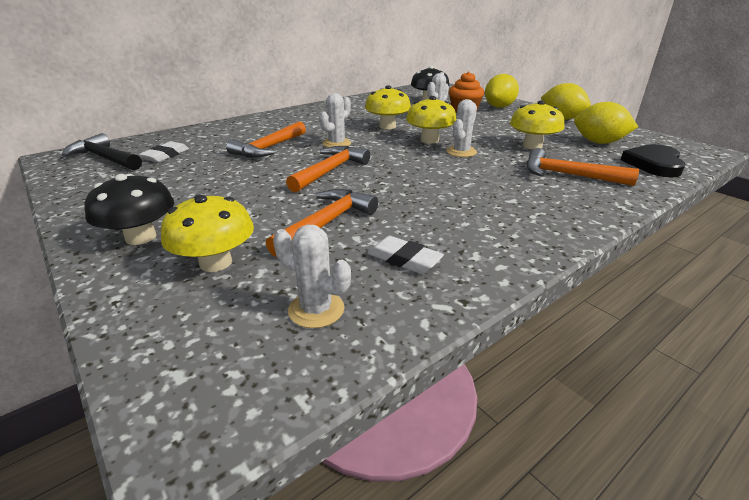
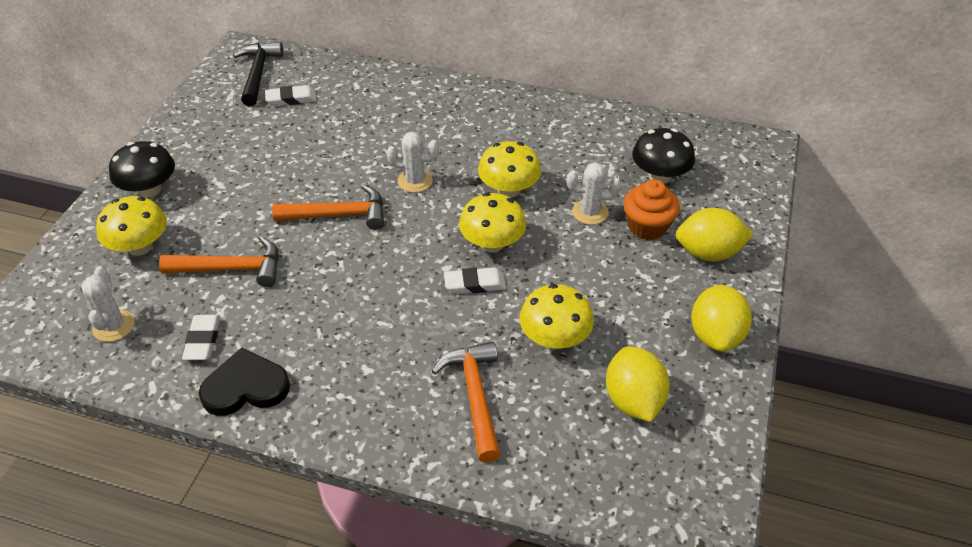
camera: 55 degrees right, 15 degrees up
(269, 148) = (362, 145): orange hammer -> none
(461, 152) = (475, 284): white cactus -> white eraser
(654, 164) = (588, 473): black heart -> black heart (246, 387)

